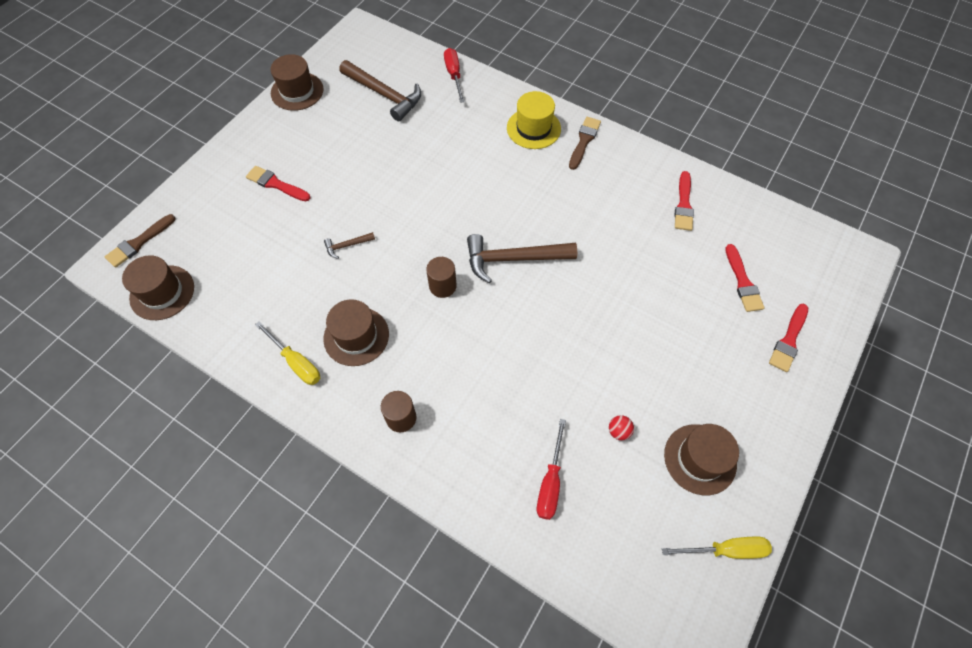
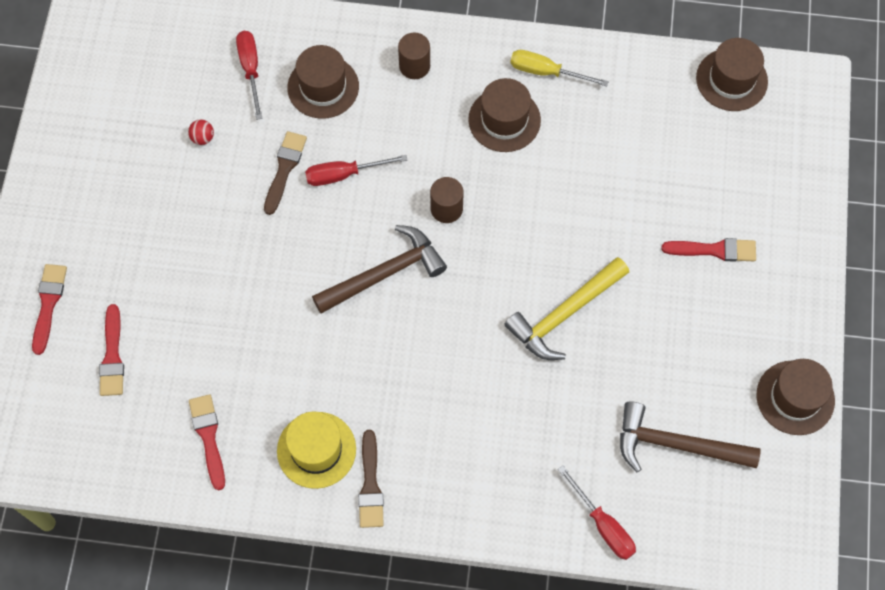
camera: 155 degrees right, 5 degrees up
(139, 243) = (803, 118): brown brush -> brown brush (284, 169)
(347, 245) = (578, 210): brown hammer -> none
(403, 185) = (564, 314): none -> yellow hammer
(509, 346) = (344, 174): none -> red screwdriver
(533, 128) = (446, 477): yellow hat -> yellow hat (316, 450)
(700, 459) = (117, 144): brown hat -> brown hat (323, 87)
(726, 550) = (77, 79): yellow screwdriver -> none
(742, 282) = (112, 356): red brush -> red brush turned 150 degrees counterclockwise

